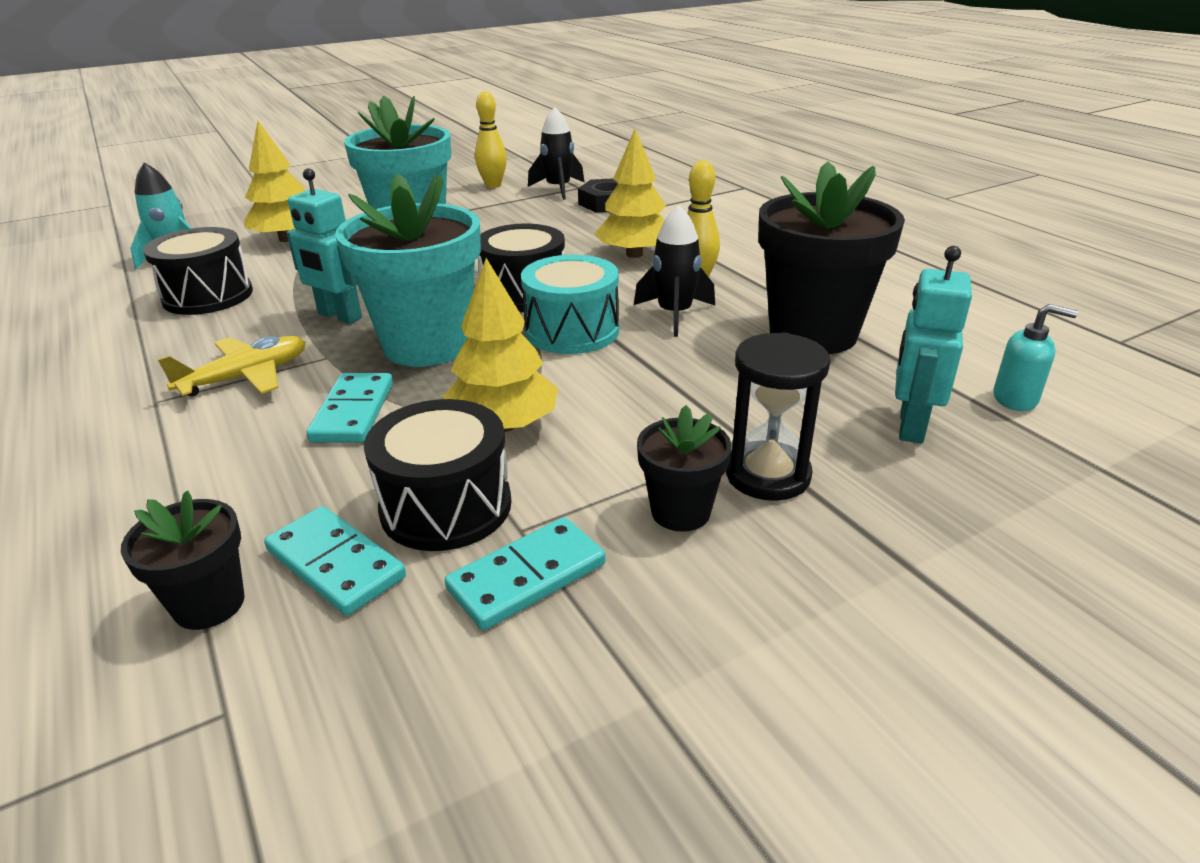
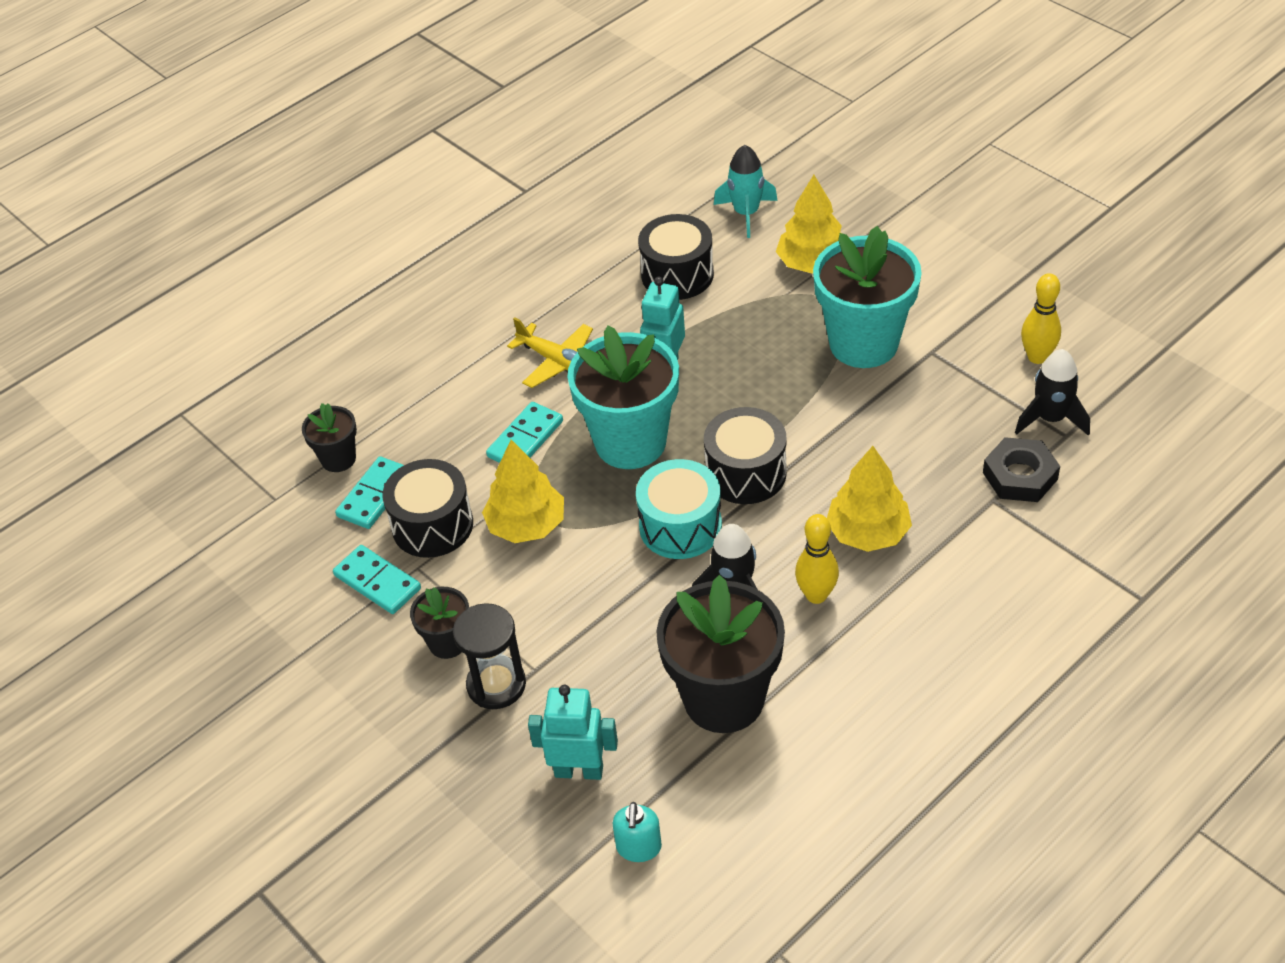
camera: 80 degrees right, 15 degrees up
(353, 412) = (525, 439): turquoise domino -> turquoise domino turned 45 degrees counterclockwise

